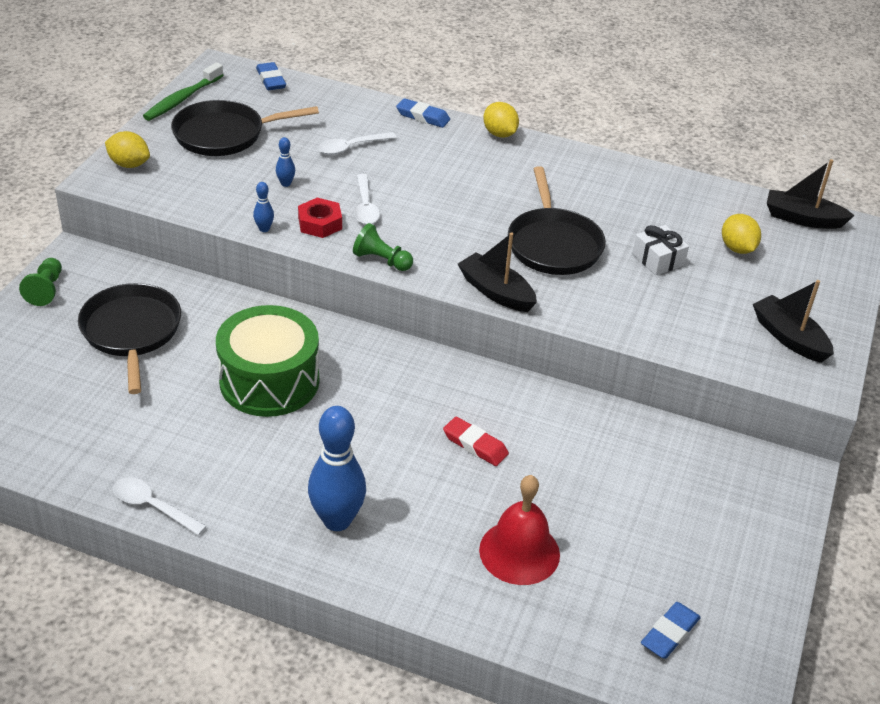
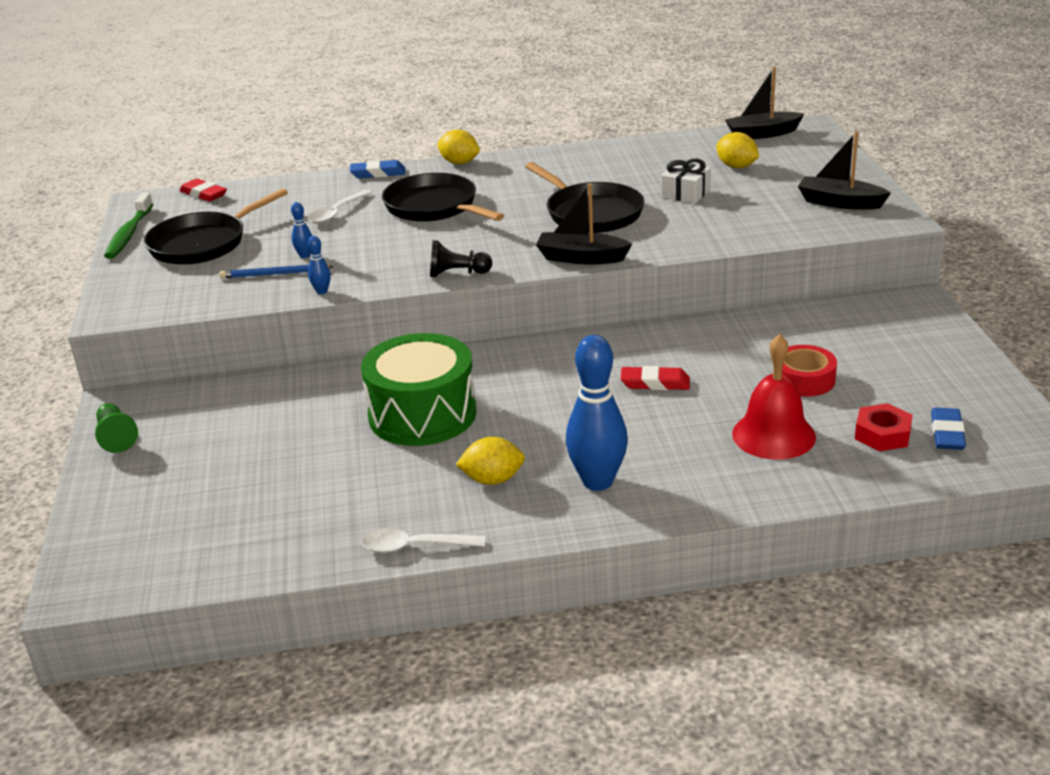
camera: 25 degrees left, 10 degrees down
(129, 164) = (129, 294): yellow lemon -> yellow lemon (492, 480)
(131, 332) = (244, 433): black pan -> black pan (434, 207)
(246, 193) = (274, 274): none -> blue pencil
(271, 80) = (203, 194): blue eraser -> red eraser
(320, 223) = (370, 270): red nut -> red nut (882, 434)
(365, 206) = (398, 245): white spoon -> none
(381, 260) = (457, 273): green pawn -> black pawn
(603, 508) = (804, 379): none -> red tape

